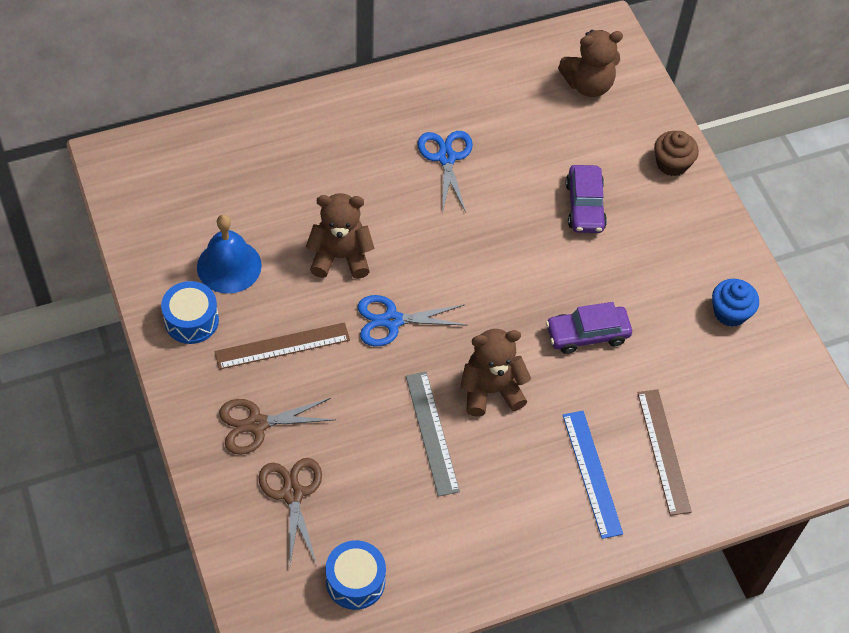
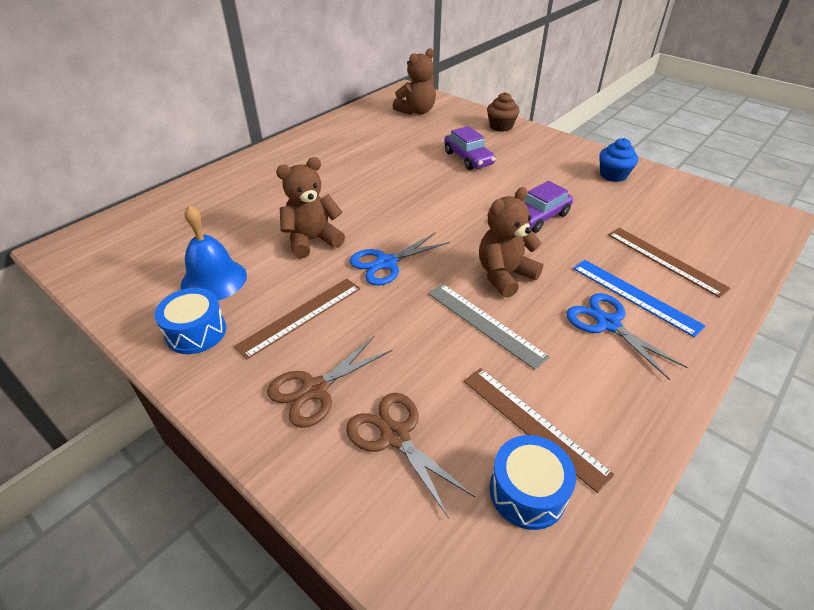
camera: 25 degrees left, 15 degrees down
(398, 538) = (533, 425): none -> brown ruler
(446, 158) = (353, 165): blue scissors -> blue scissors (608, 324)

